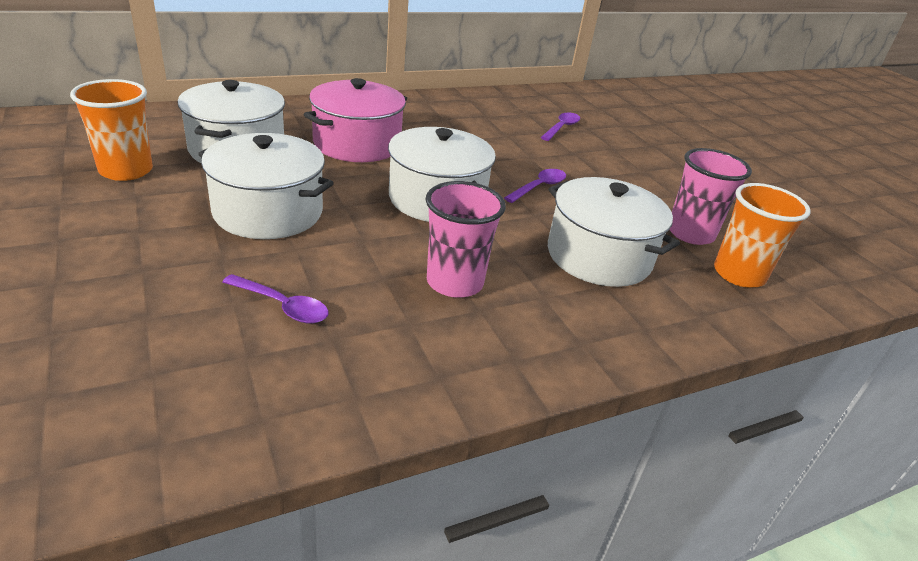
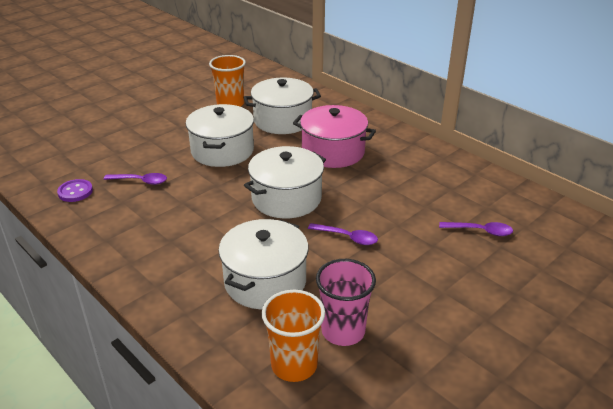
camera: 75 degrees right, 0 degrees up
(245, 395) = (75, 192): none -> purple button
(283, 306) = (140, 181): purple spoon -> purple spoon turned 90 degrees counterclockwise
(454, 282) = (192, 226): pink cup -> none

